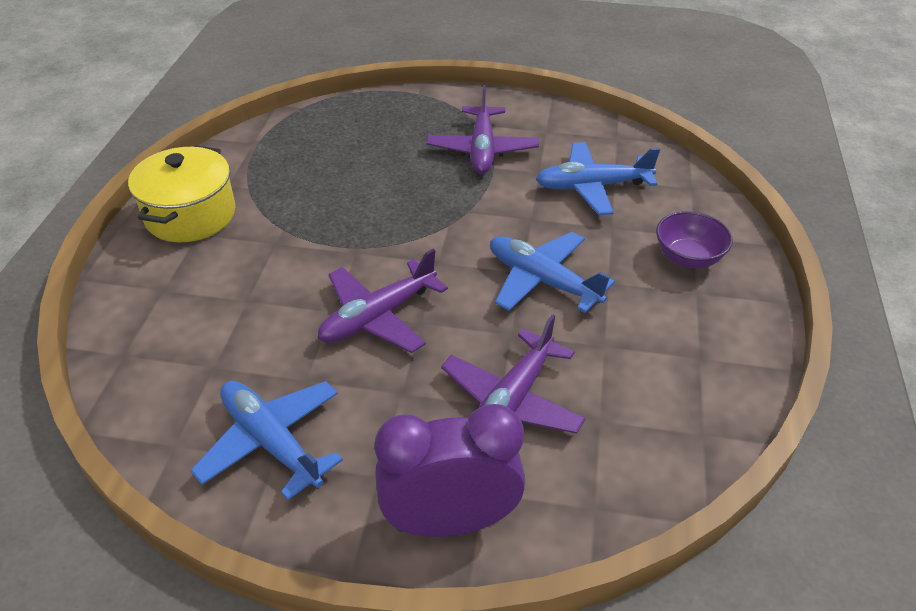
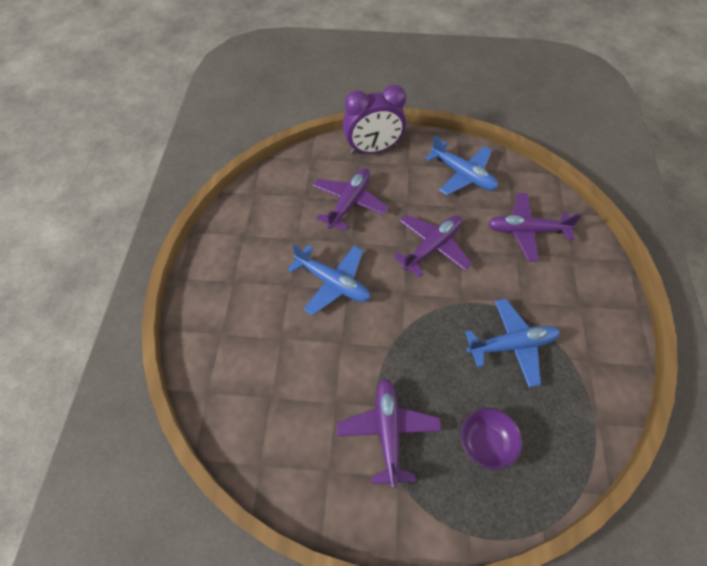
camera: 175 degrees right, 15 degrees up
(190, 215) = (596, 324): yellow pot -> none
(210, 330) = (526, 231): none -> purple plane
(592, 187) = (291, 385): blue plane -> blue plane (512, 345)
(688, 257) = (231, 311): purple bowl -> purple bowl (485, 443)

